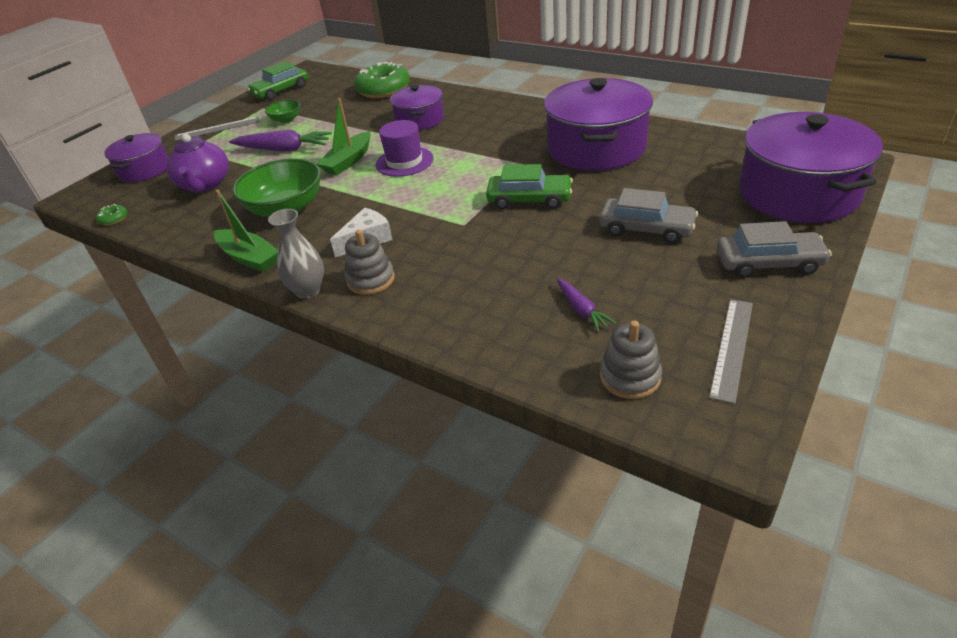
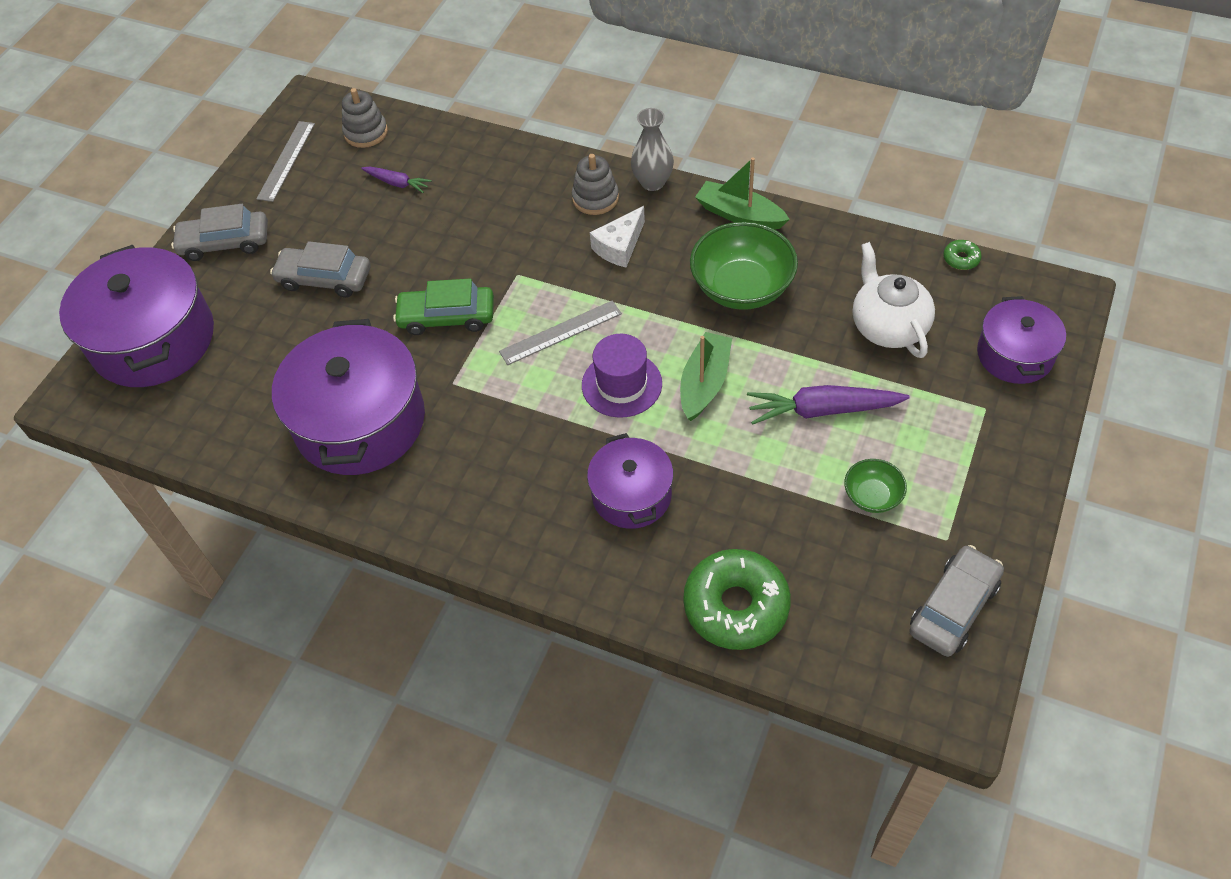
camera: 170 degrees right, 15 degrees up
(205, 185) = (888, 326): purple teapot -> white teapot
(217, 129) = (984, 467): grey ruler -> grey ruler (560, 332)
(281, 91) = (953, 607): green car -> grey car
(581, 309) = (397, 183): purple carrot -> purple carrot turned 150 degrees clockwise

